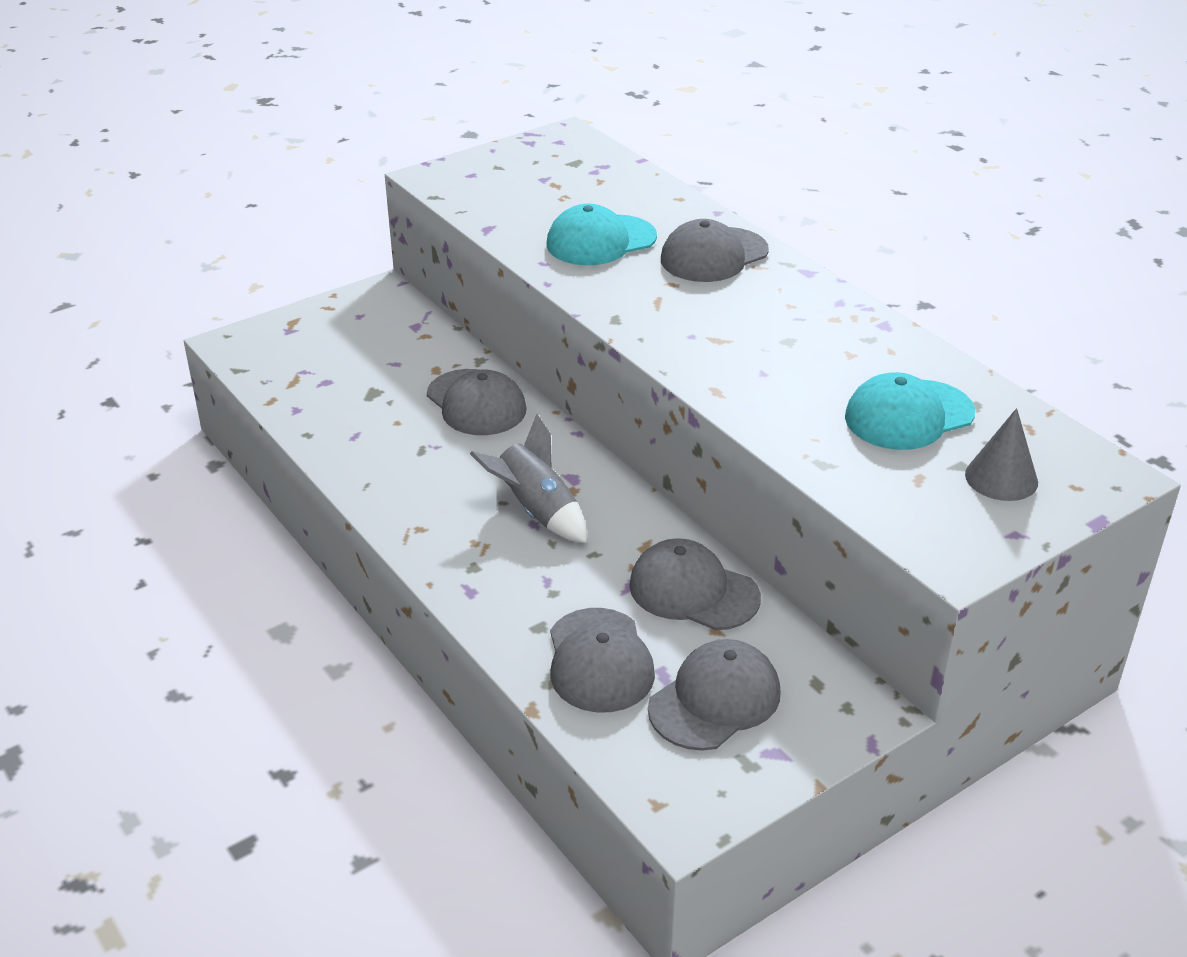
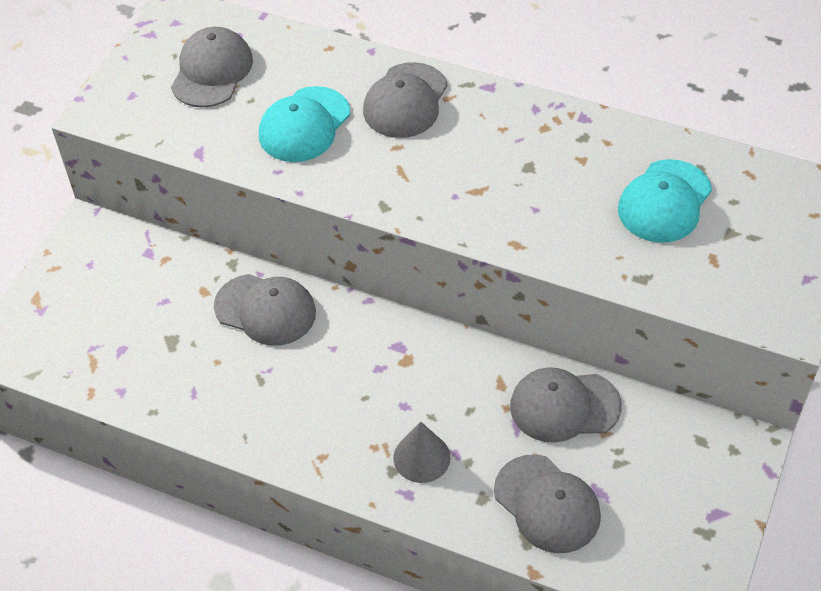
camera: 30 degrees left, 15 degrees up
(536, 511) = (397, 393): grey rocket -> none
(715, 700) = (647, 493): grey cap -> grey cap (212, 71)
(1001, 478) = (764, 231): grey cone -> grey cone (421, 457)

